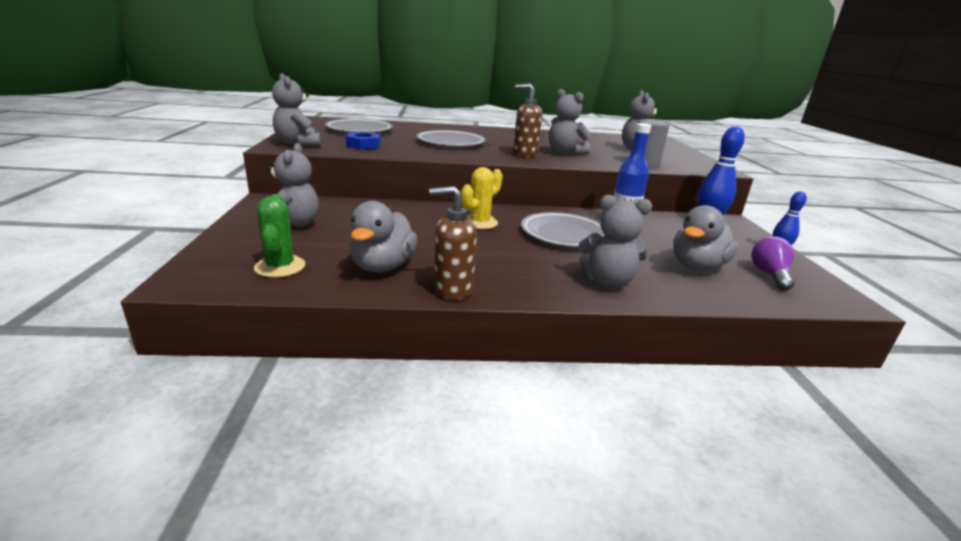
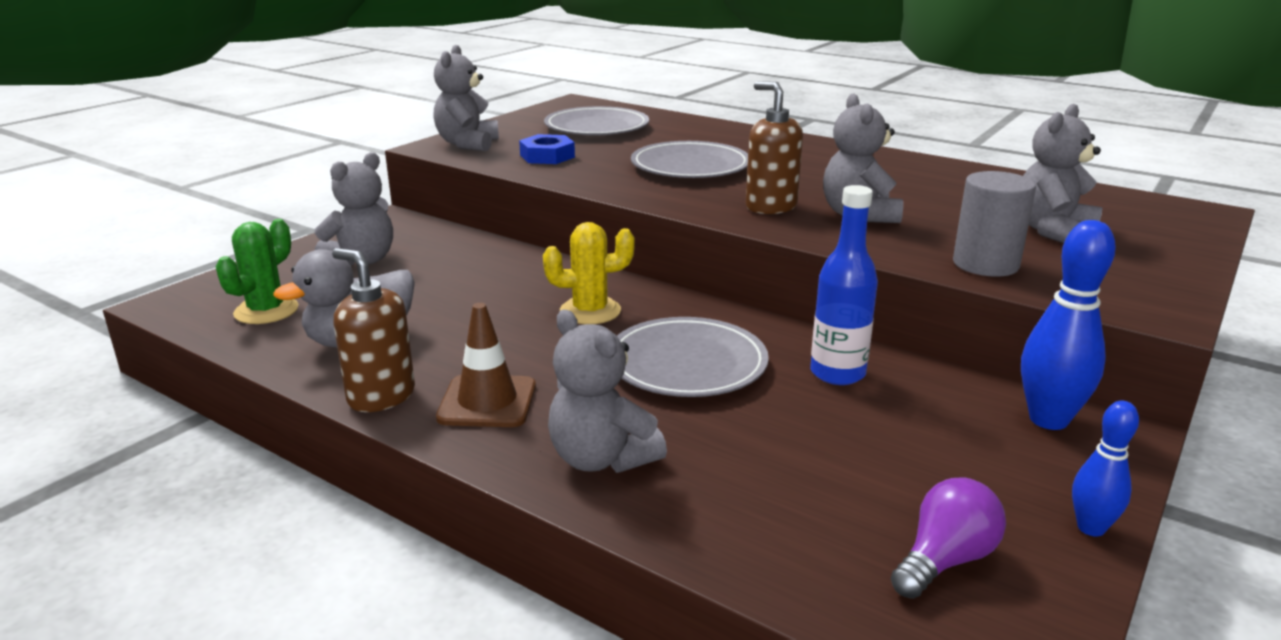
camera: 40 degrees right, 0 degrees up
(512, 274) = (487, 402): none -> brown traffic cone
(697, 266) = (815, 491): grey duck -> none

